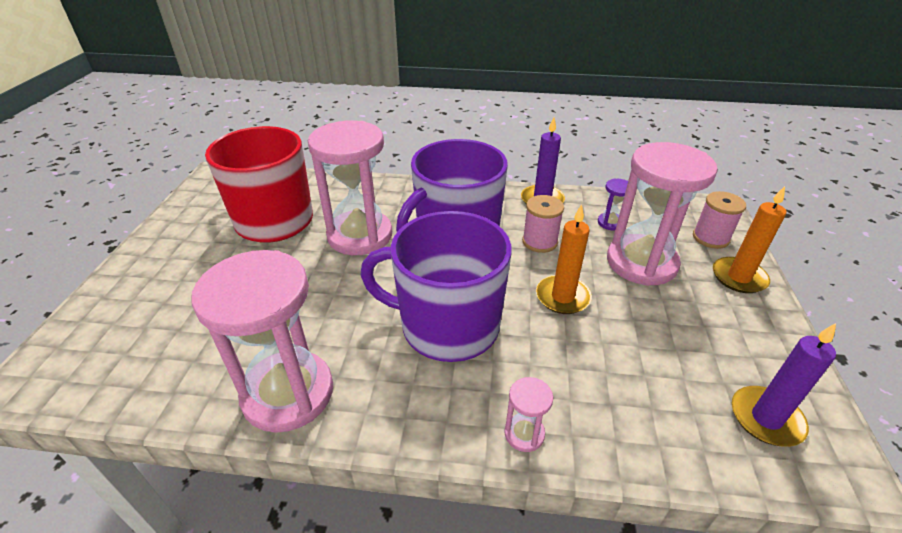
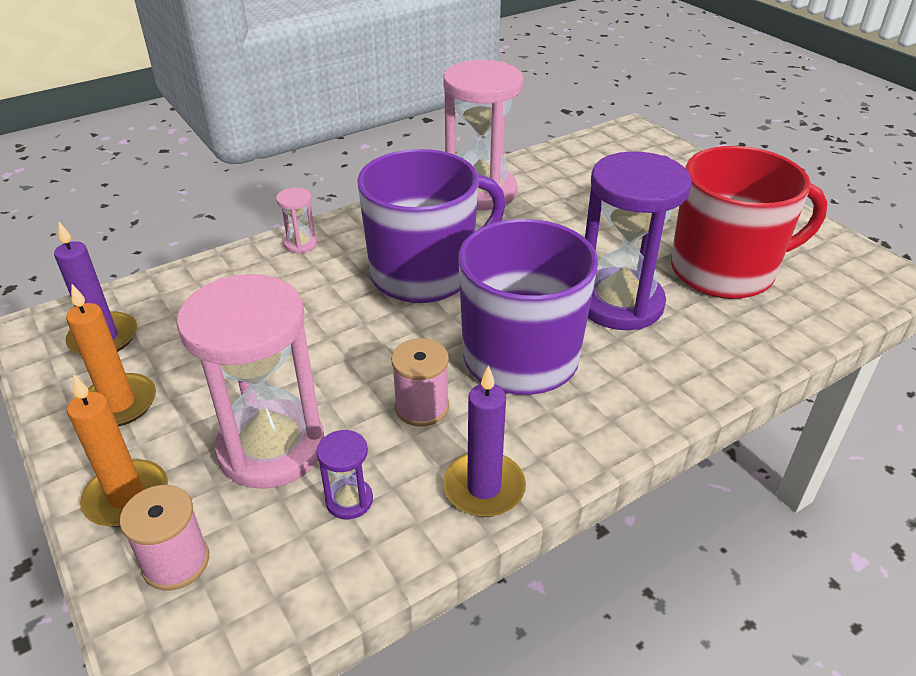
camera: 140 degrees right, 0 degrees up
(360, 235) = (619, 303): pink hourglass -> purple hourglass
(562, 297) = (341, 351): orange candle -> orange candle (119, 404)

